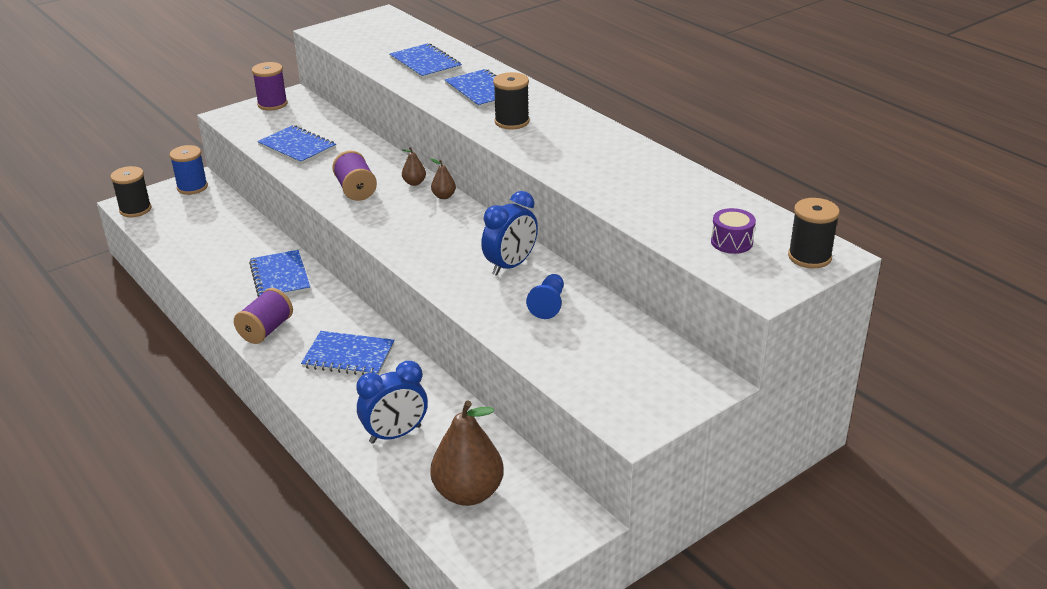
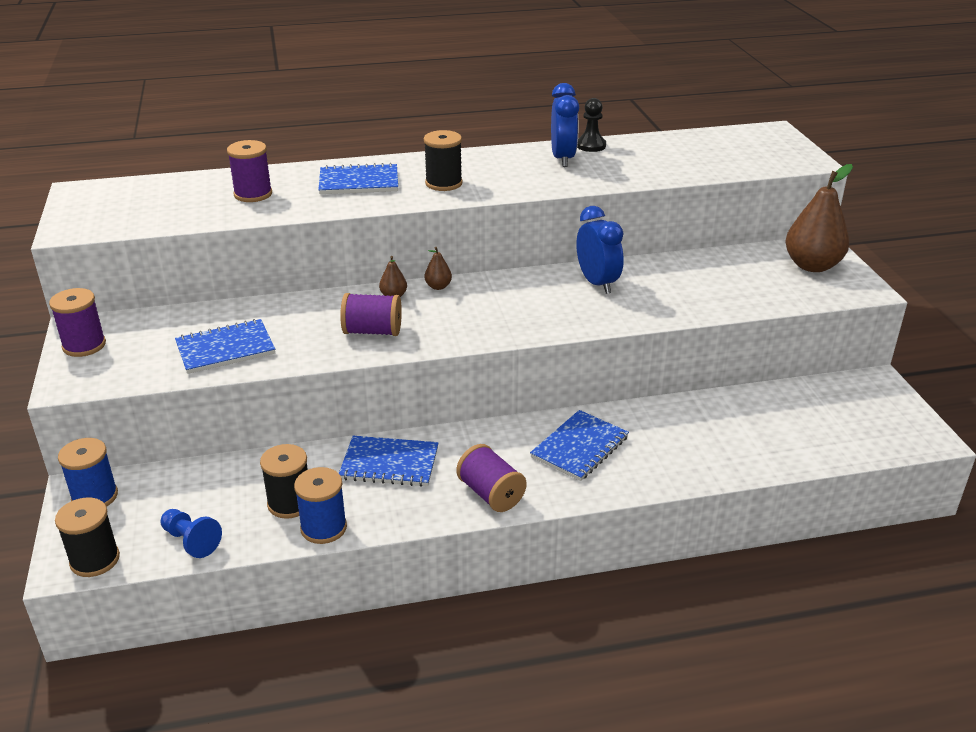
camera: 65 degrees left, 0 degrees up
(197, 274) = (323, 528): none -> blue spool
(395, 434) = (724, 446): blue clock -> blue clock (562, 158)
(425, 63) = (253, 194): blue notebook -> purple spool
(468, 493) = (823, 426): brown pear -> brown pear (812, 266)
(548, 305) = (674, 281): blue pawn -> blue pawn (191, 541)
(666, 164) = (591, 145): none -> black pawn
(731, 242) = (735, 154): purple drum -> none
(809, 257) = (772, 138): black spool -> black spool (290, 503)

